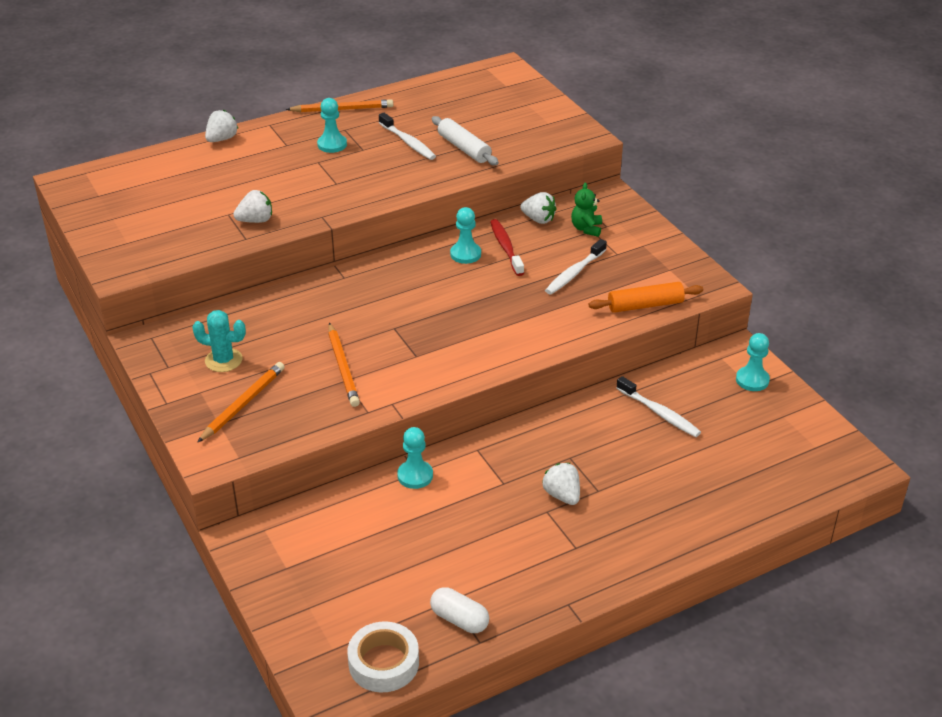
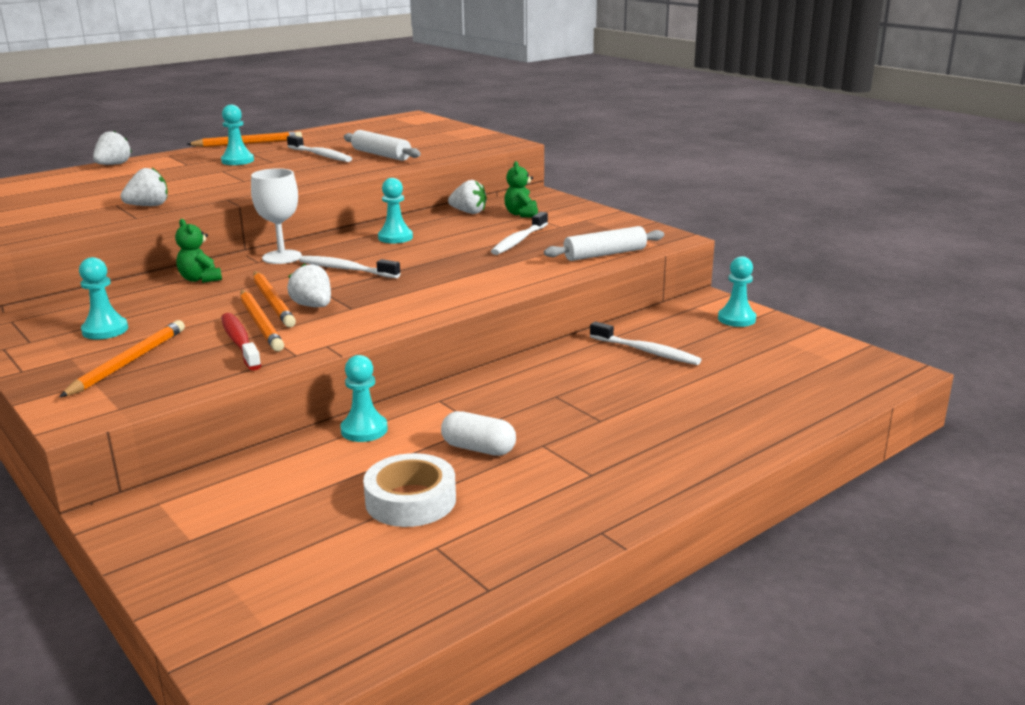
camera: 10 degrees left, 15 degrees down
(223, 360) = (105, 330): turquoise cactus -> turquoise pawn
(296, 298) = (200, 279): none -> green teddy bear
(354, 339) = (273, 302): none -> orange pencil
(365, 273) = (282, 257): none -> white goblet
(383, 663) = (346, 633): white tape -> white tape (410, 500)
(417, 299) = (346, 269): none -> white toothbrush
(459, 619) = (452, 567): white capsule -> white capsule (478, 449)
(506, 247) = (439, 231): red toothbrush -> red toothbrush (240, 342)
(562, 495) = (557, 428): white strawberry -> white strawberry (313, 306)
(645, 305) = (605, 254): orange rolling pin -> white rolling pin

